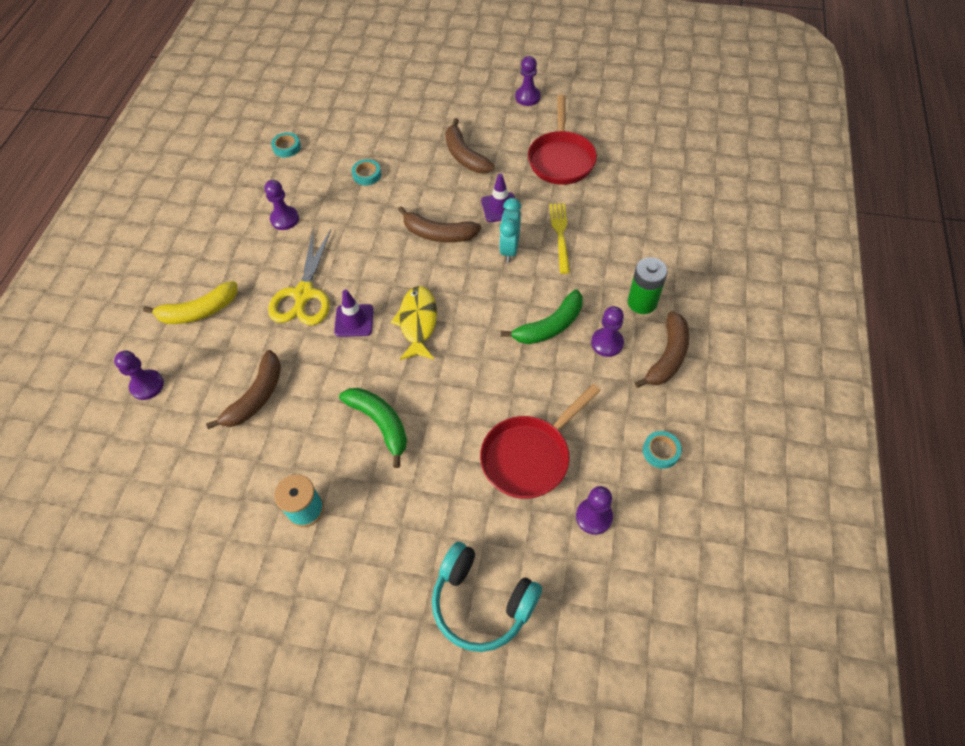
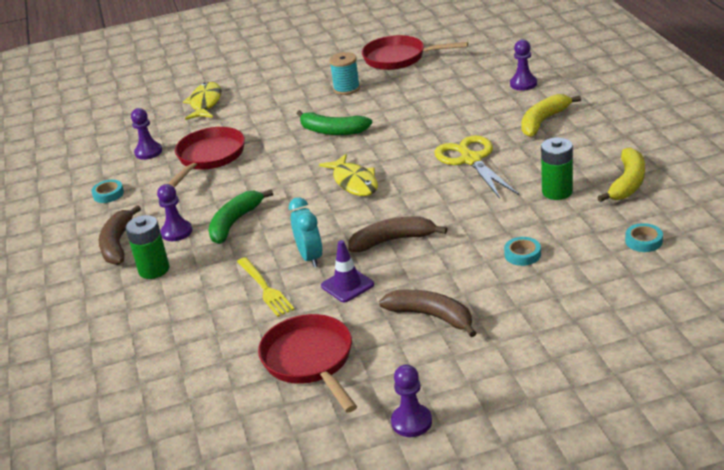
camera: 155 degrees right, 25 degrees down
(196, 545) = (399, 58): none -> red pan
(232, 201) = (627, 183): none -> yellow banana
(256, 397) = (437, 108): brown banana -> none
(284, 219) = (557, 192): purple pawn -> green battery
(354, 320) = (409, 163): purple traffic cone -> none
(482, 602) = (205, 103): turquoise headphones -> yellow fish

